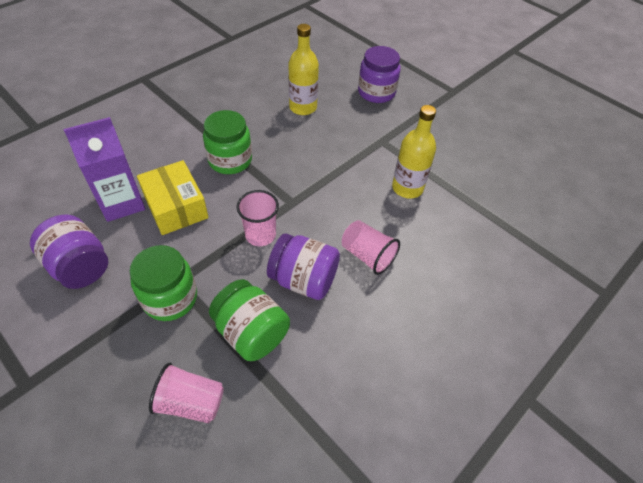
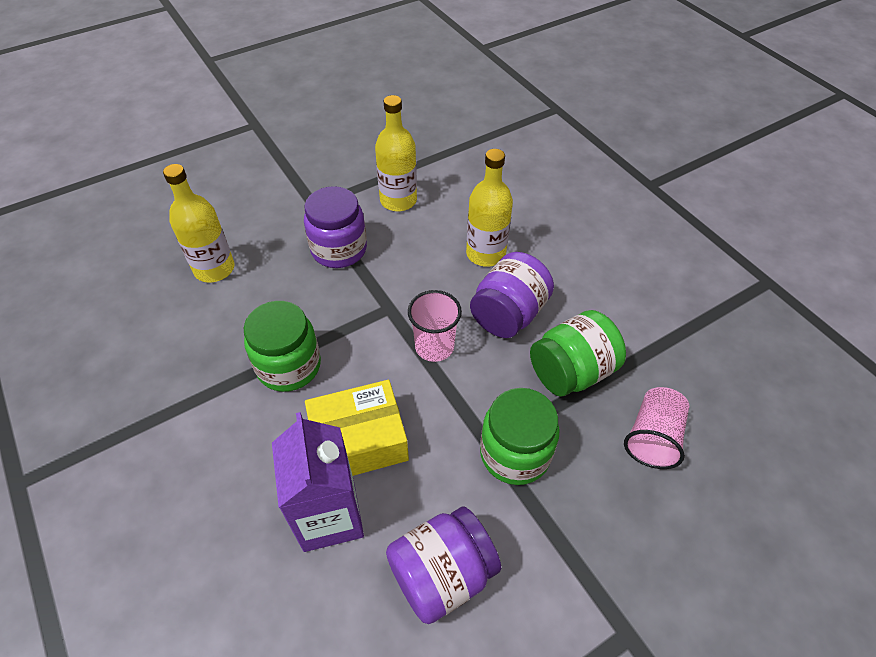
camera: 75 degrees left, 0 degrees up
(367, 255) = (485, 253): pink cup -> yellow bottle
(376, 92) = (222, 190): purple jar -> purple jar (339, 249)

